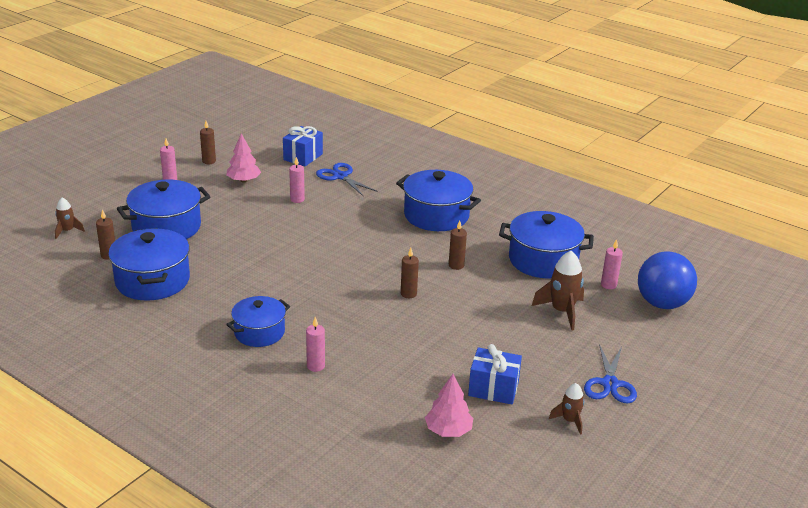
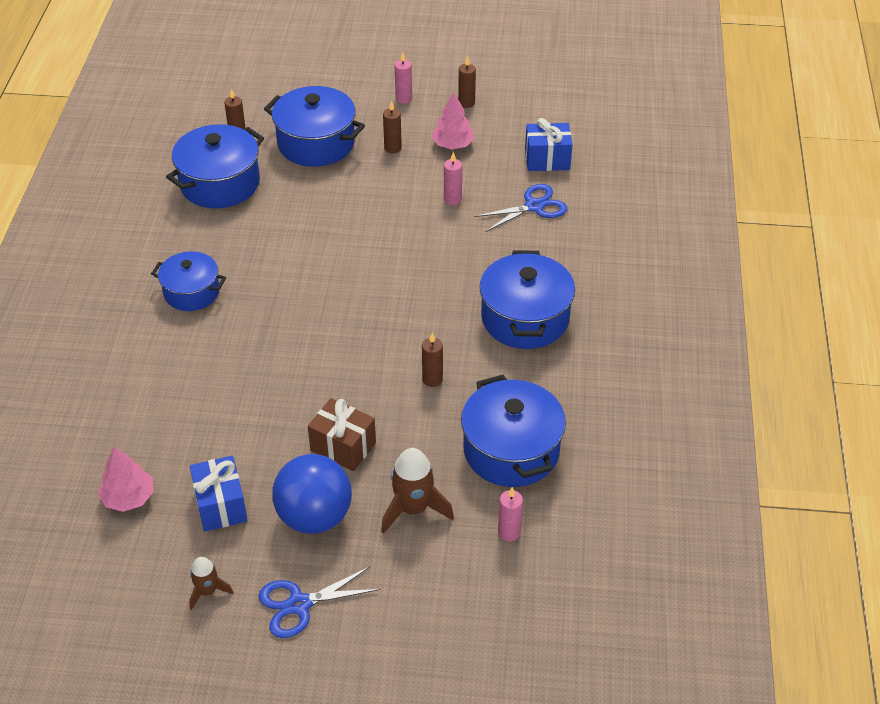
camera: 60 degrees right, 15 degrees up
(67, 231) = (255, 91): brown rocket -> none
(315, 366) = (166, 356): pink candle -> none
(340, 176) = (534, 206): blue scissors -> blue scissors turned 45 degrees clockwise
(408, 294) = (343, 366): brown candle -> brown candle (392, 148)
(484, 319) = (343, 447): none -> brown gift
(662, 303) = (511, 601): blue ball -> blue ball (314, 516)

